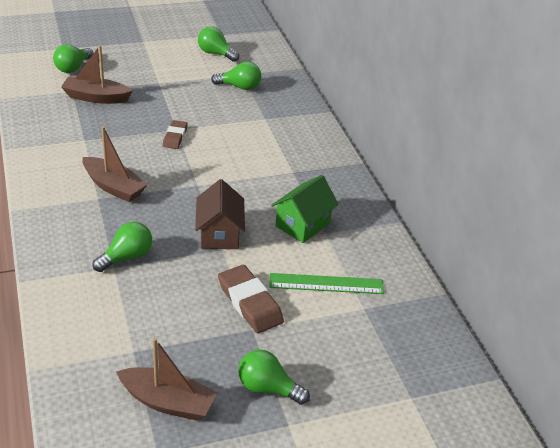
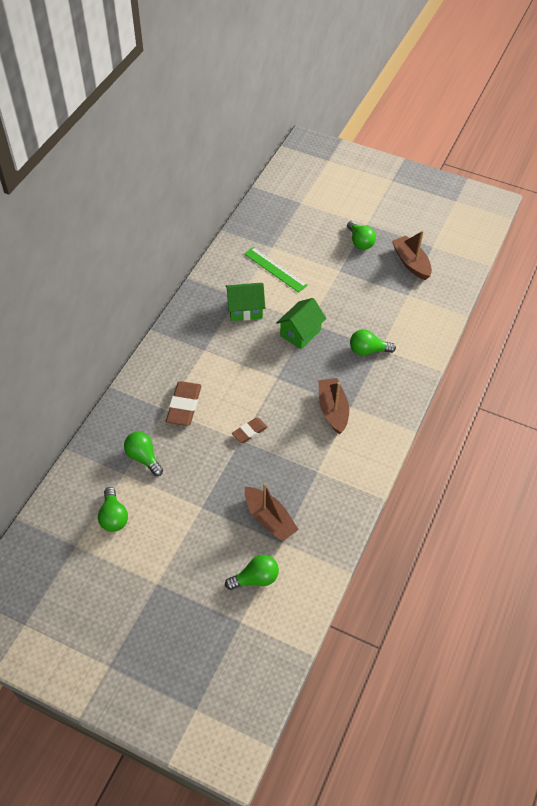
camera: 135 degrees left, 15 degrees up
(219, 234) = (300, 333): brown house -> green house
(249, 303) = (326, 284): brown eraser -> brown eraser (184, 406)

